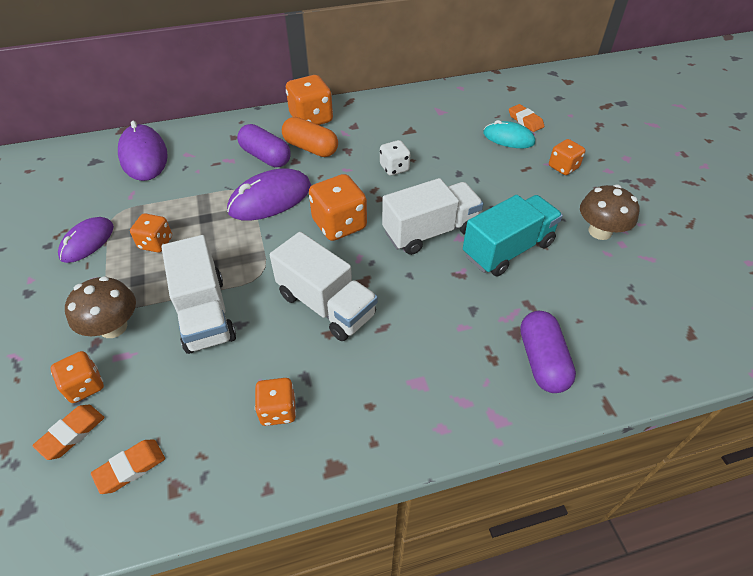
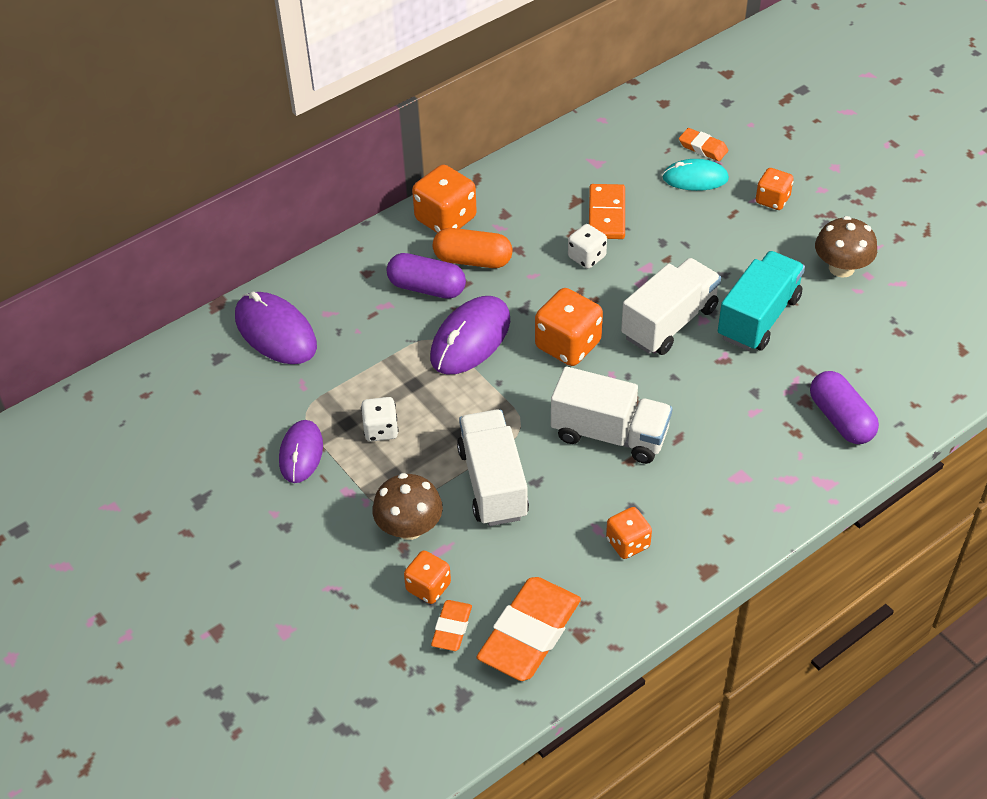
camera: 20 degrees left, 0 degrees up
(130, 468) = (529, 633): orange eraser -> orange eraser, size x2.01
(156, 243) = (381, 430): orange dice -> white dice
(205, 313) = (493, 483): white truck -> white truck turned 150 degrees counterclockwise
(427, 144) = (607, 214): none -> orange domino

